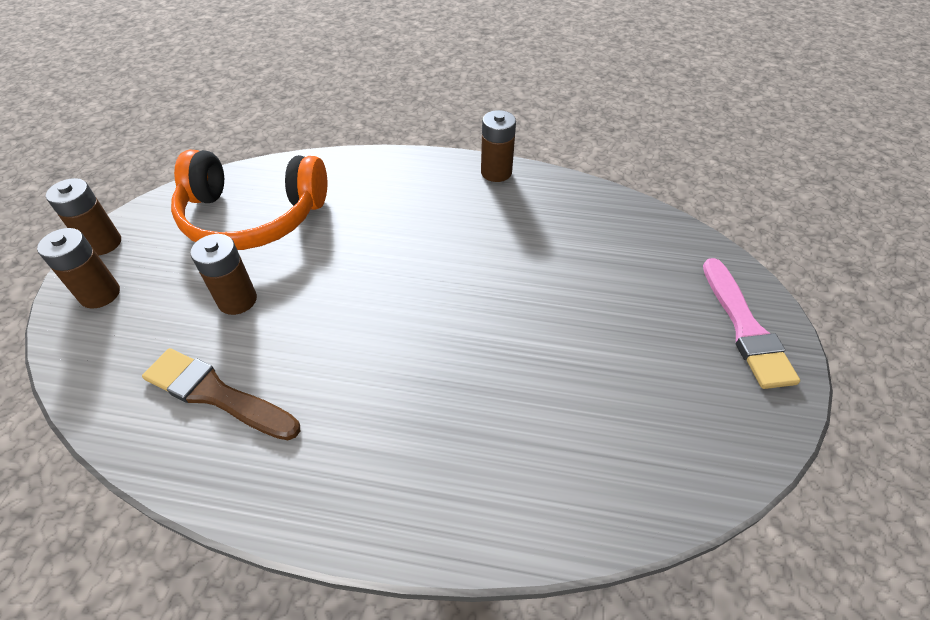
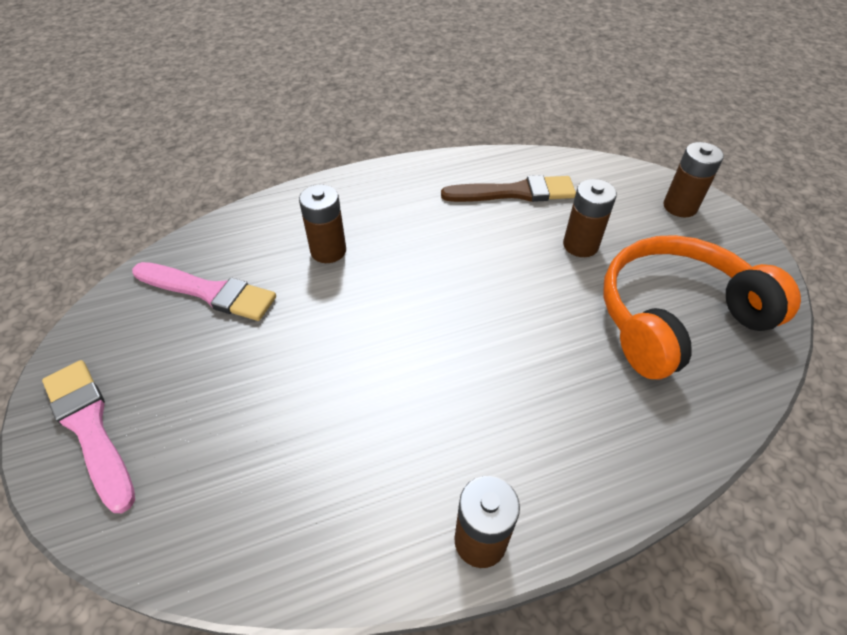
camera: 150 degrees right, 0 degrees up
(103, 243) = (747, 236): brown battery -> brown battery (328, 251)
(628, 421) = (209, 292): none -> pink brush

